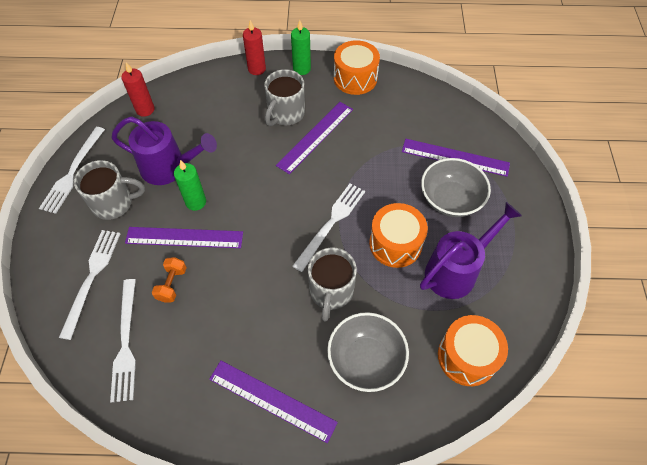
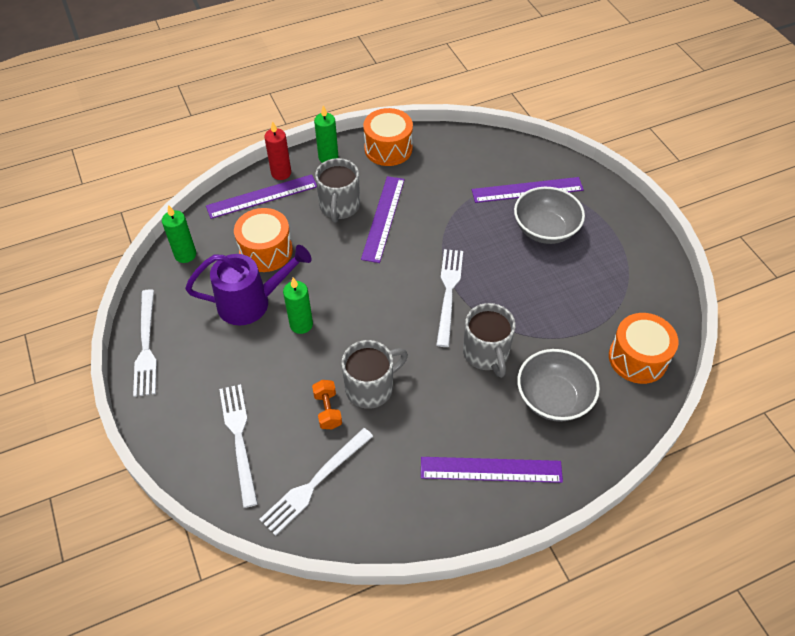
camera: 25 degrees left, 5 degrees down
(114, 203) = (214, 359): grey mug -> grey mug (371, 387)
(125, 342) = (315, 482): white fork -> white fork turned 75 degrees clockwise
(145, 109) = (185, 255): red candle -> green candle
(184, 238) = (311, 362): purple ruler -> purple ruler (262, 196)
(395, 244) = (519, 287): orange drum -> orange drum (266, 251)
(456, 270) = (587, 289): purple watering can -> none

